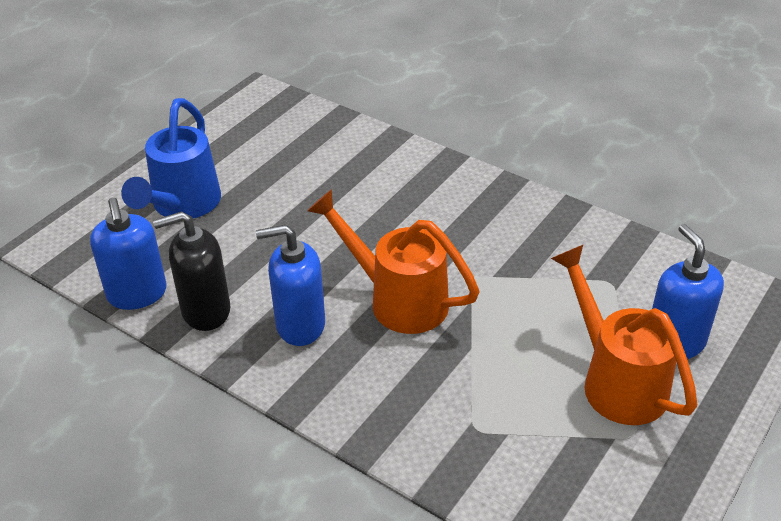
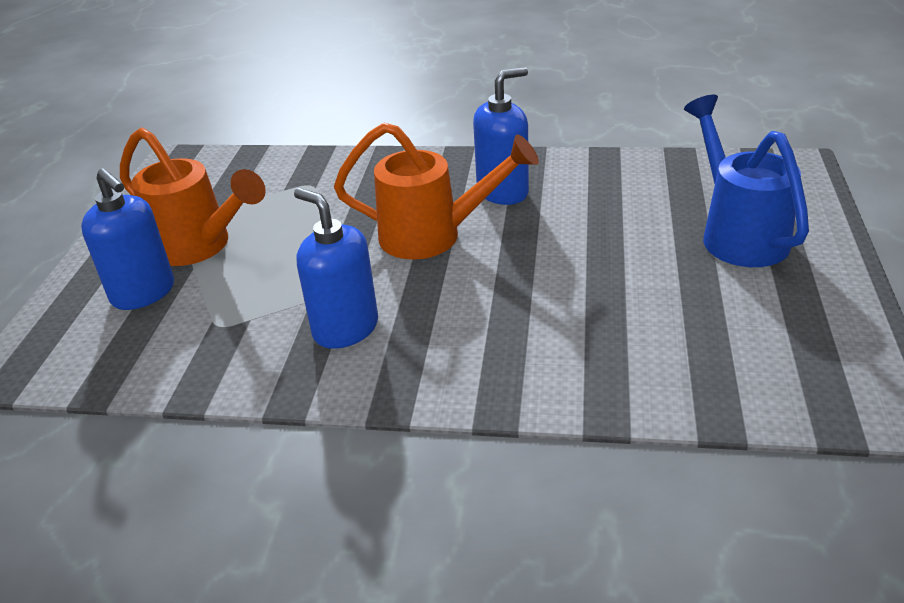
camera: 155 degrees right, 5 degrees down
(137, 294) = (664, 164): blue soap dispenser -> blue soap dispenser (345, 328)
(205, 311) = (592, 174): black soap dispenser -> none

